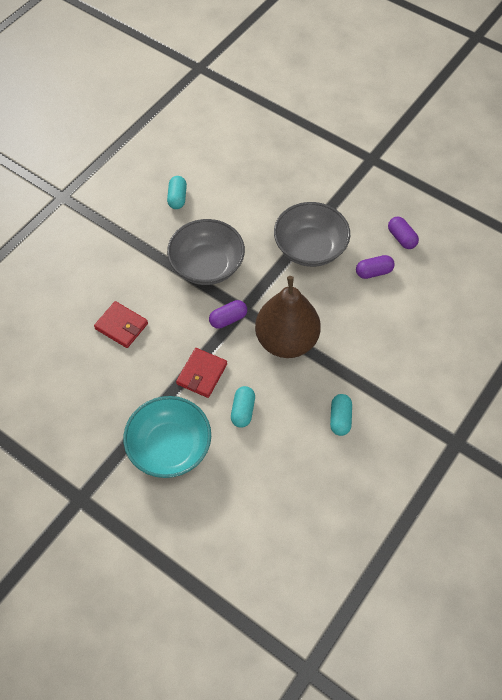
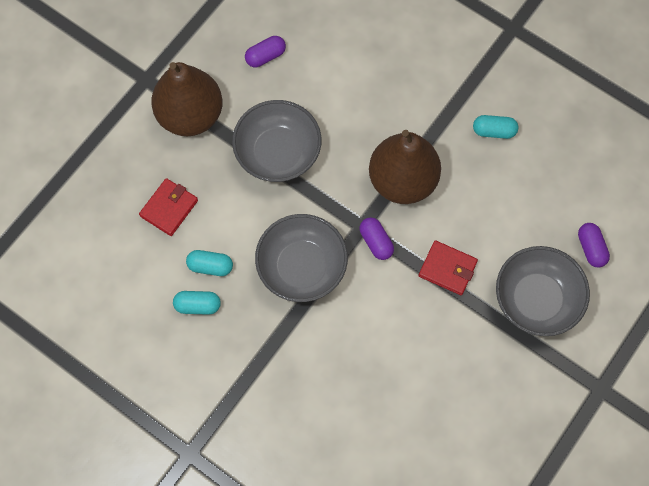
camera: 90 degrees left, 10 degrees up
(121, 326) = (387, 361): red wallet -> red wallet (169, 208)
(170, 447) = (536, 299): turquoise bowl -> grey bowl
(243, 411) = (490, 226): turquoise capsule -> turquoise capsule (210, 266)
(341, 188) = (190, 115): none -> brown pear
(373, 272) = (312, 88): purple capsule -> purple capsule (591, 248)

